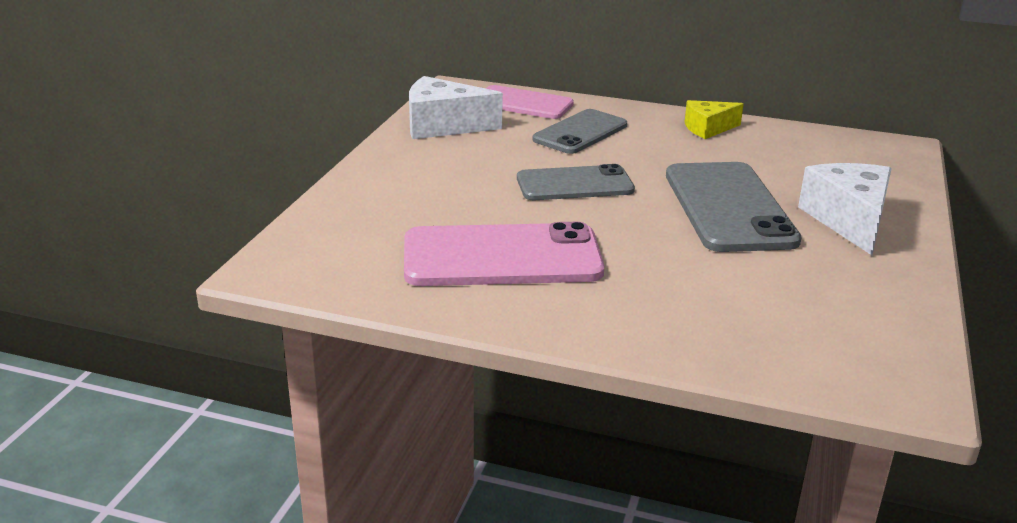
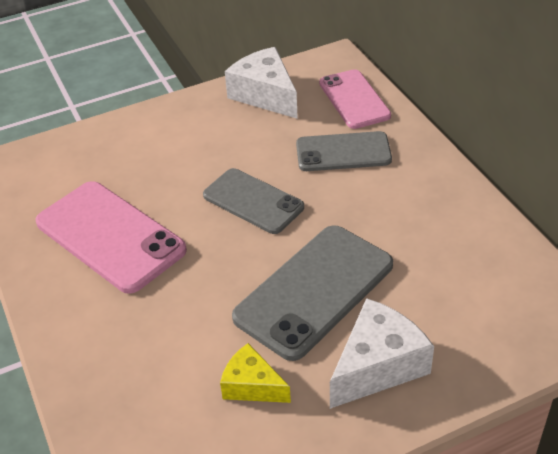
camera: 50 degrees right, 15 degrees up
(708, 128) = (447, 203): yellow cheese -> yellow cheese (252, 385)

